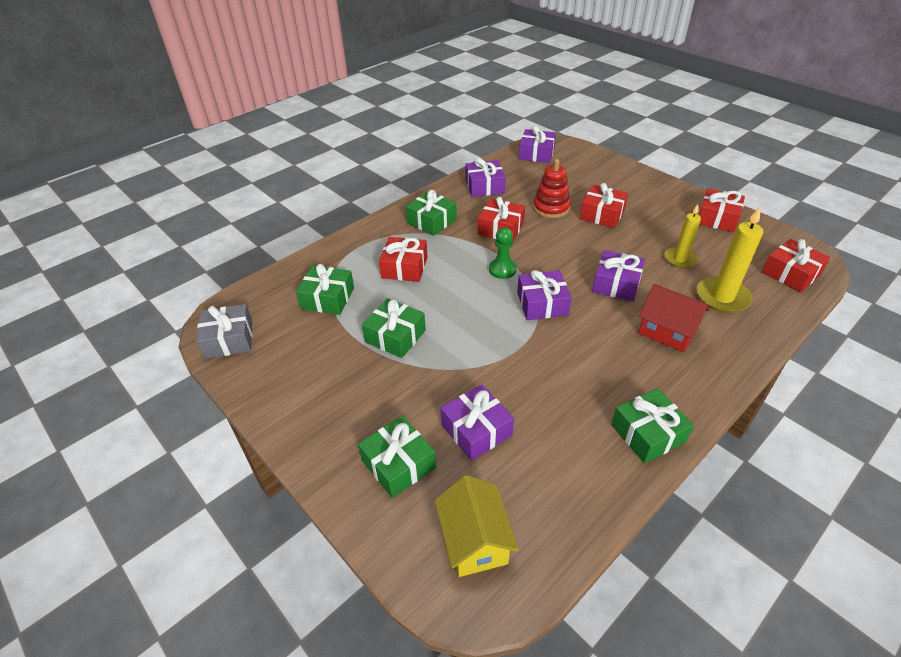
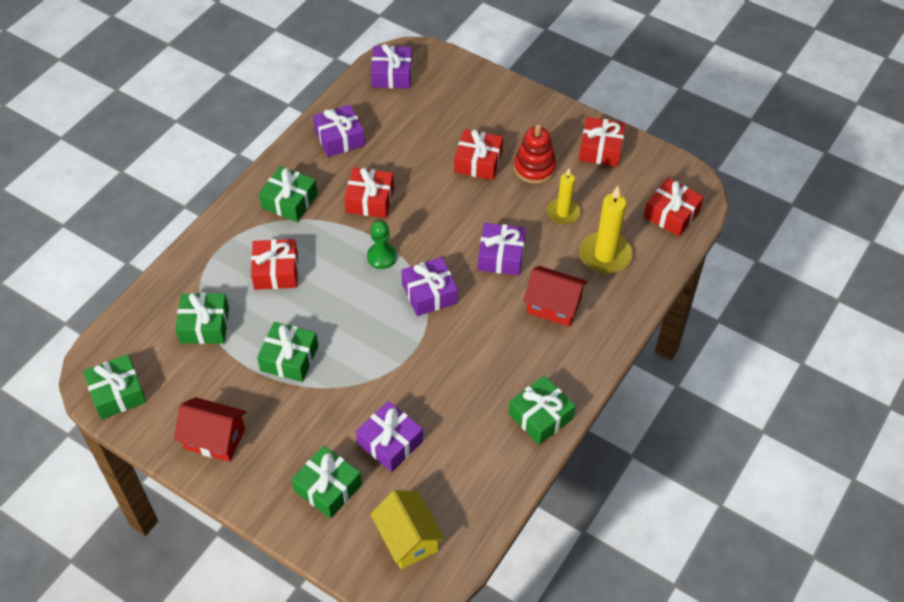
camera: 15 degrees left, 10 degrees up
(229, 339) = (117, 393): grey gift -> green gift
(300, 394) = (215, 438): none -> red house
(551, 208) = (421, 160): red stacking toy -> red stacking toy (534, 168)

